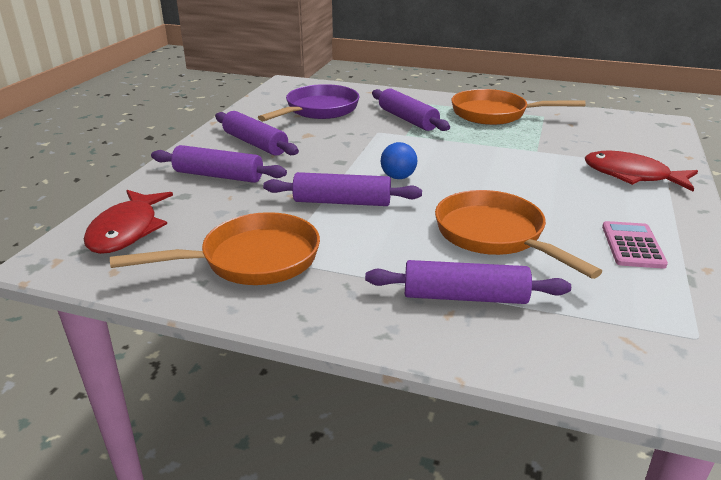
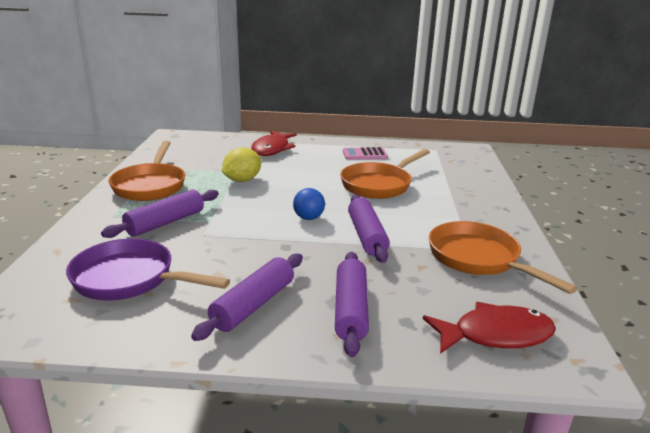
camera: 105 degrees left, 5 degrees down
(465, 297) = (452, 191): purple rolling pin -> none
(509, 152) = (242, 180): none -> yellow lemon

